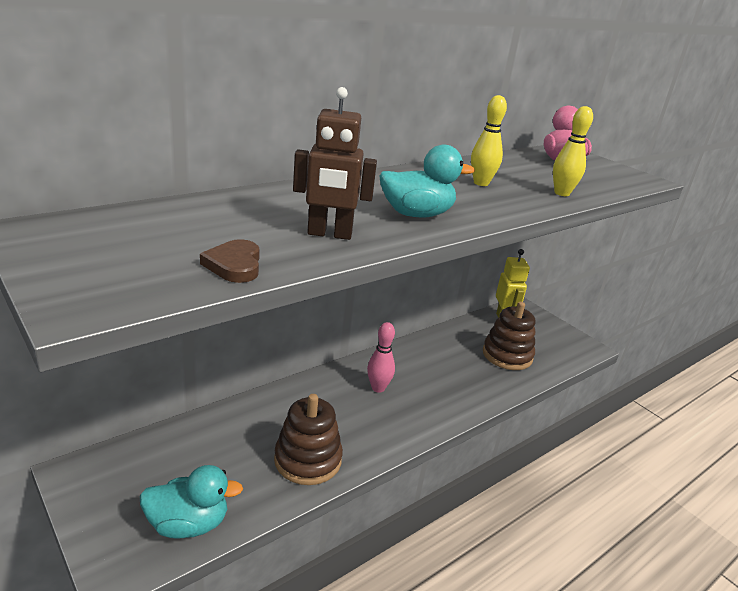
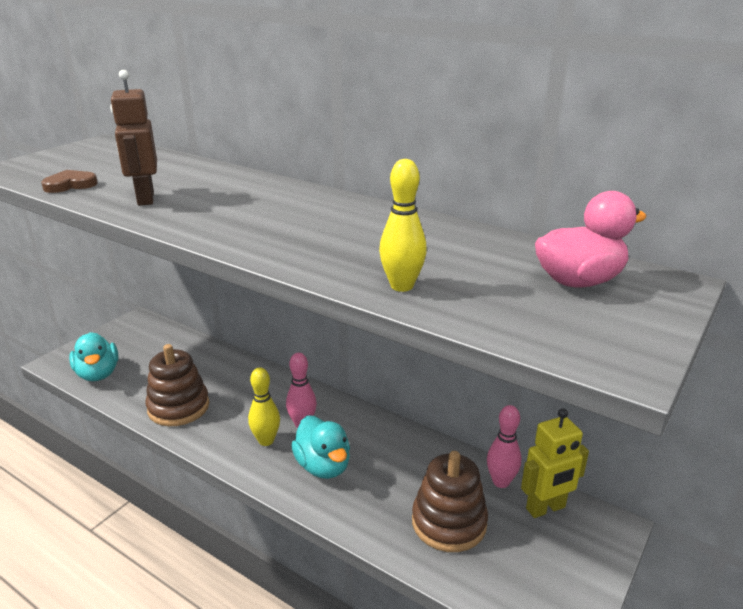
camera: 75 degrees right, 0 degrees up
(416, 214) = (223, 220): turquoise duck -> turquoise duck (323, 466)
(477, 325) = (501, 482): none -> pink bowling pin
(481, 183) = (369, 238): yellow bowling pin -> yellow bowling pin (266, 440)

